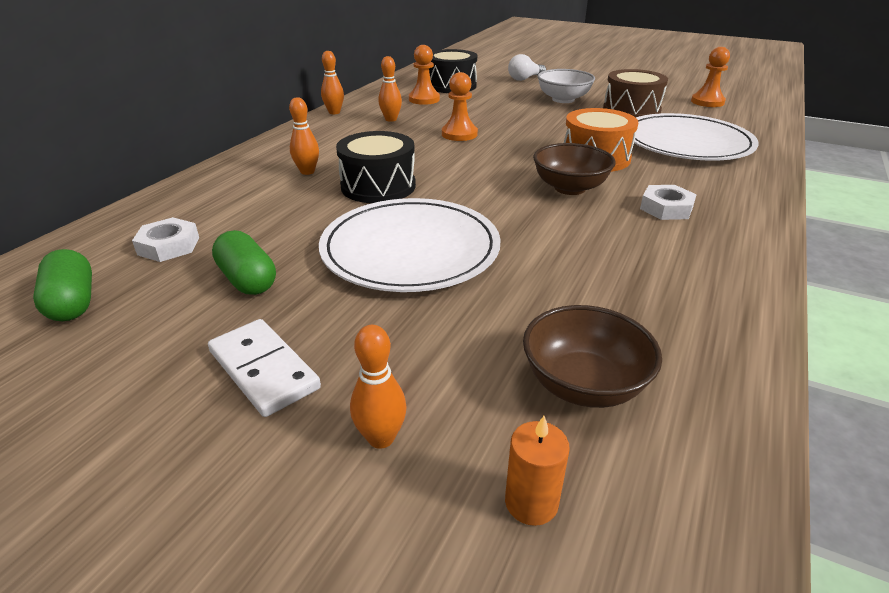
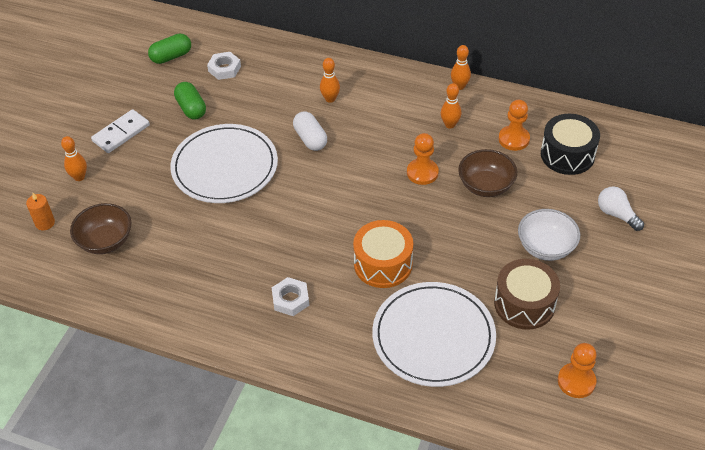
camera: 85 degrees right, 15 degrees up
(247, 280) = (191, 108): green capsule -> green capsule turned 75 degrees counterclockwise
(378, 186) = (310, 139): black drum -> white capsule
(570, 188) = (320, 244): brown bowl -> brown bowl (485, 186)

